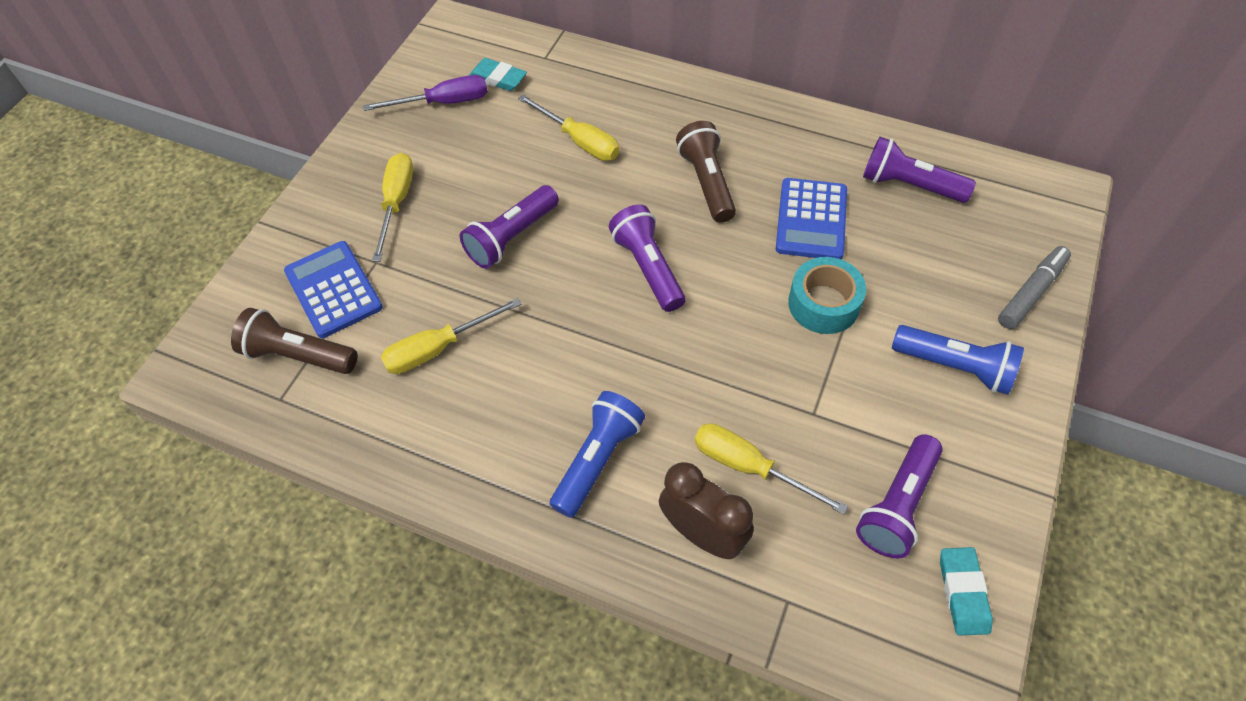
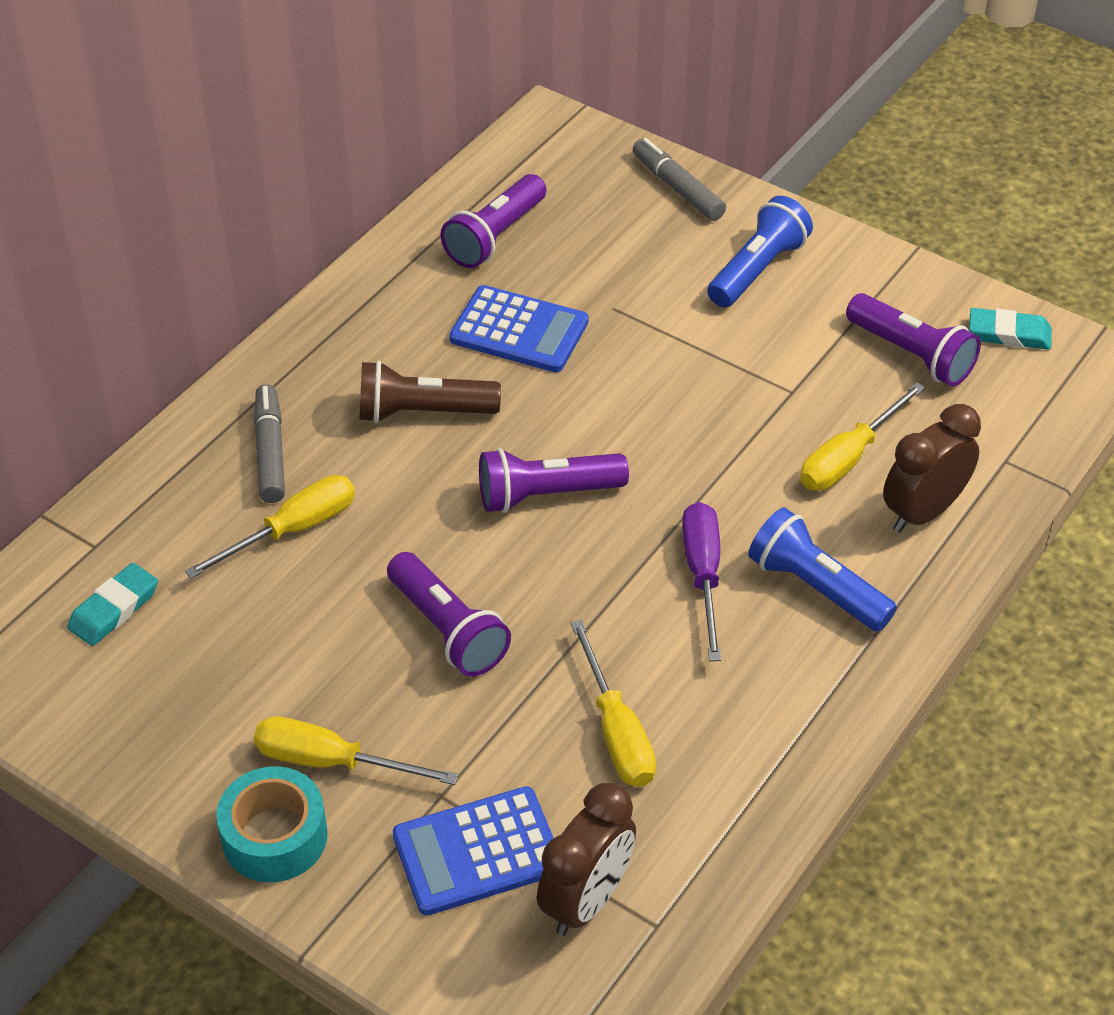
camera: 80 degrees left, 10 degrees down
(298, 355) = (586, 900): brown flashlight -> brown clock
(444, 103) = (137, 684): purple screwdriver -> purple screwdriver (703, 575)
(644, 114) = (270, 452): none -> grey marker
(823, 304) = (647, 349): turquoise tape -> turquoise tape (275, 836)

